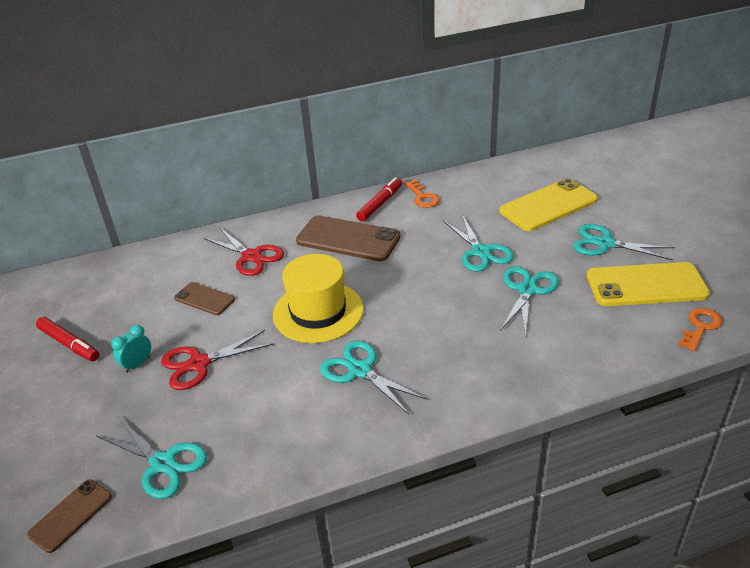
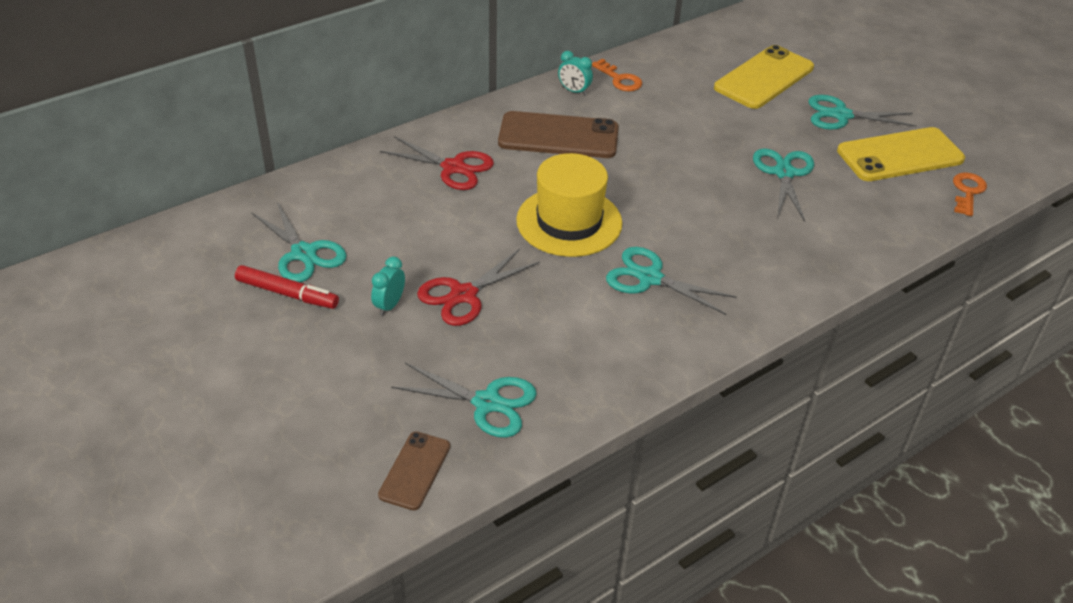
camera: 20 degrees left, 5 degrees up
(204, 299) = (425, 222): brown phone -> none
(380, 204) = (574, 91): red marker -> turquoise clock
(480, 252) = (715, 137): turquoise scissors -> turquoise scissors (303, 253)

